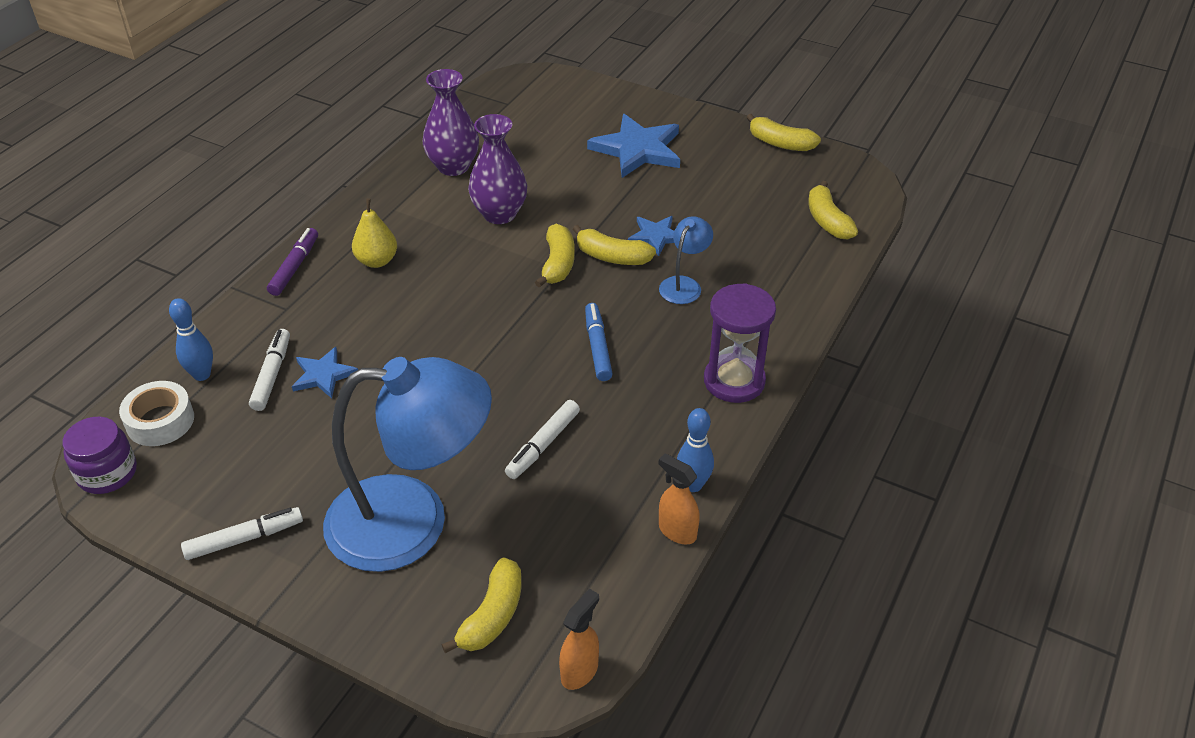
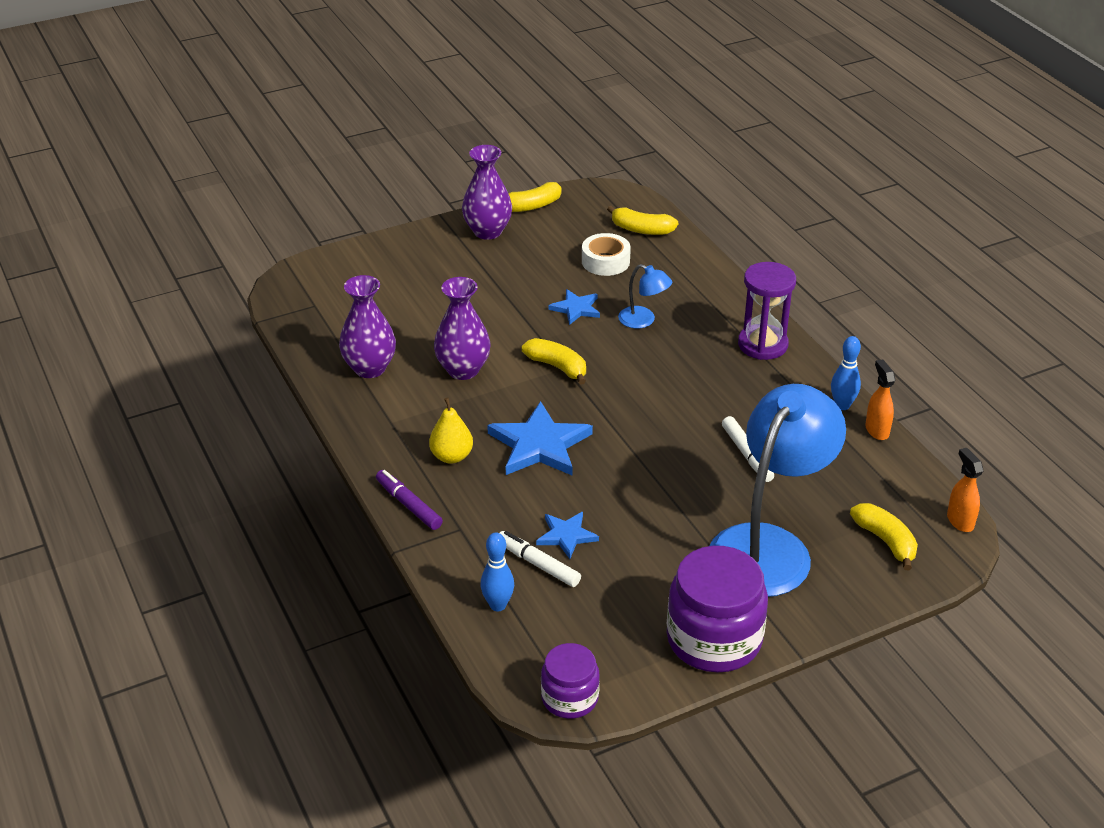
camera: 55 degrees left, 5 degrees down
(160, 421) = (534, 647): white tape -> white tape (605, 261)
(244, 539) = (714, 639): white marker -> purple jar
(597, 347) = (670, 388): blue marker -> none
(612, 257) = (577, 338): yellow banana -> none
(638, 150) = (460, 270): blue star -> blue star (539, 445)
(677, 531) = (877, 430): orange spray bottle -> orange spray bottle turned 90 degrees clockwise
(684, 284) = (643, 320): blue lamp -> blue lamp turned 150 degrees clockwise
(711, 138) = (487, 231): none -> purple vase

